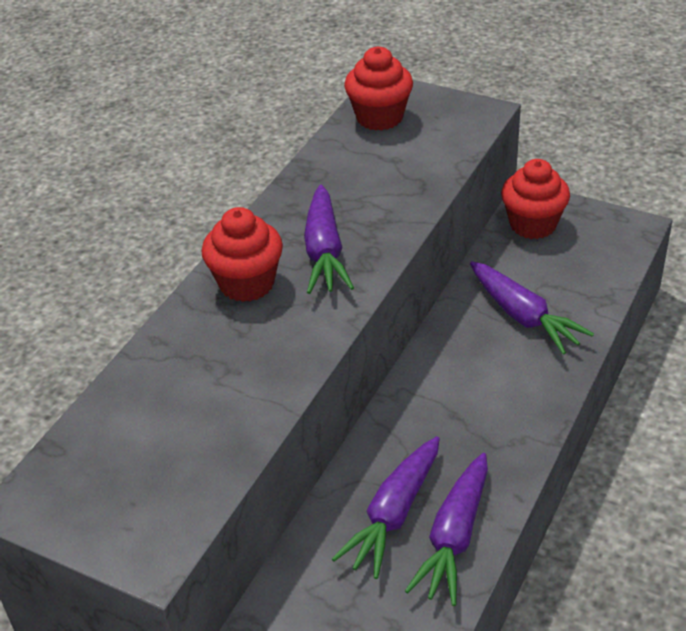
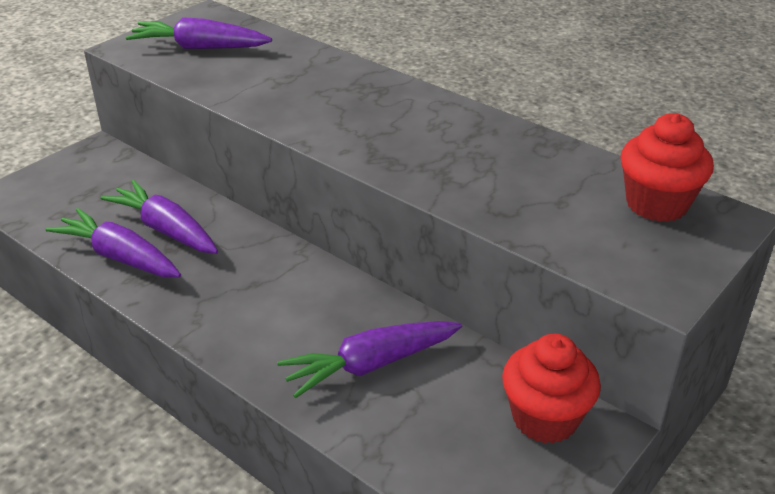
camera: 100 degrees right, 5 degrees down
(247, 283) = (382, 98): red cupcake -> none
(324, 251) = (409, 139): purple carrot -> purple carrot (200, 47)

